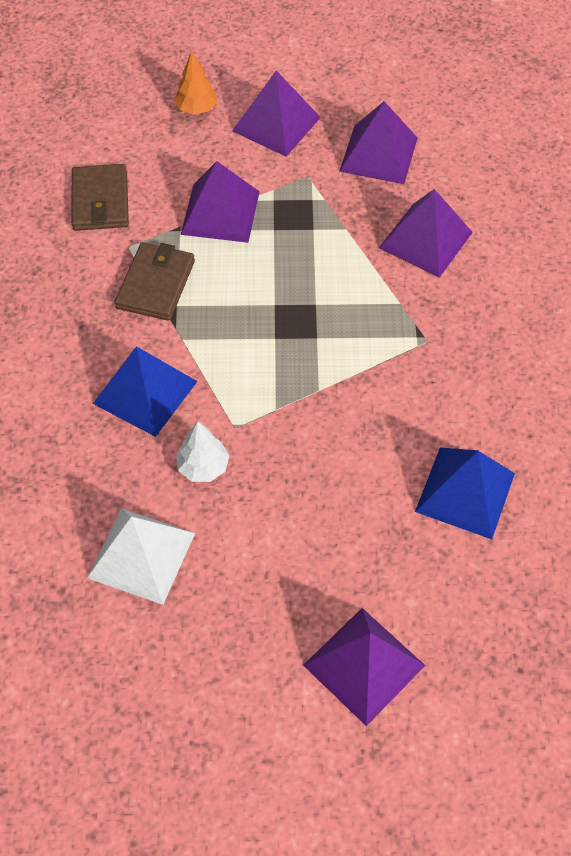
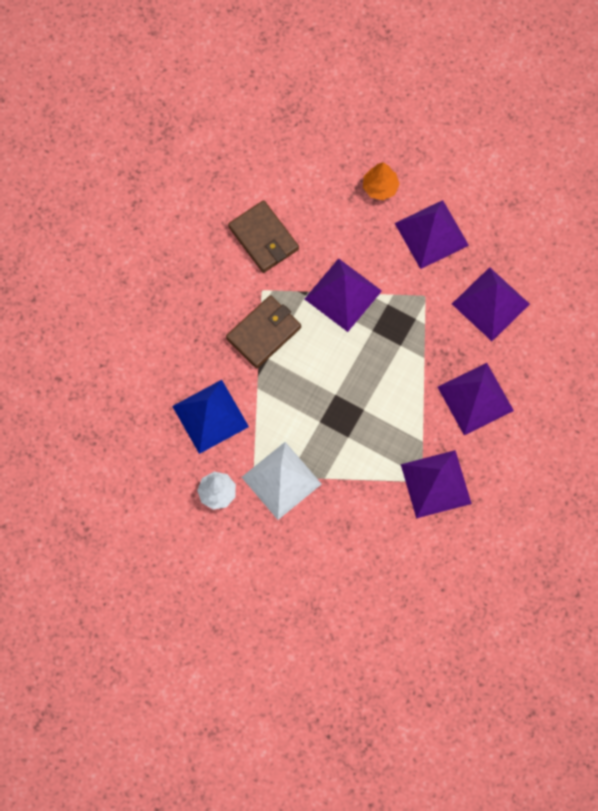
camera: 30 degrees right, 15 degrees up
(100, 201) = (263, 238): brown wallet -> brown wallet turned 60 degrees counterclockwise
(141, 555) = (145, 533): white pyramid -> white pyramid (281, 480)
(363, 665) = (237, 680): purple pyramid -> purple pyramid (435, 484)
(465, 492) = (372, 605): blue pyramid -> none

